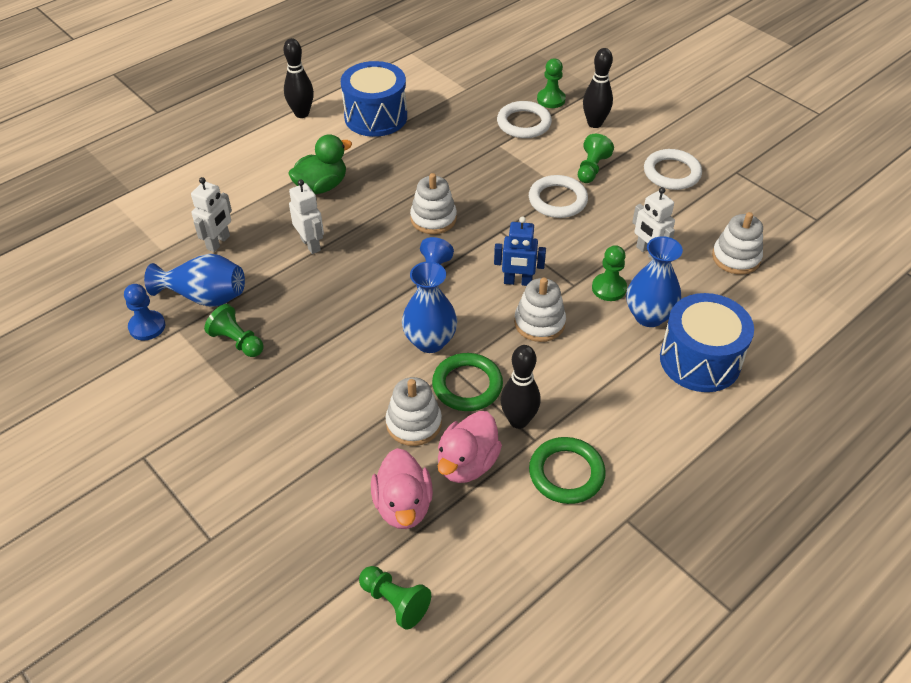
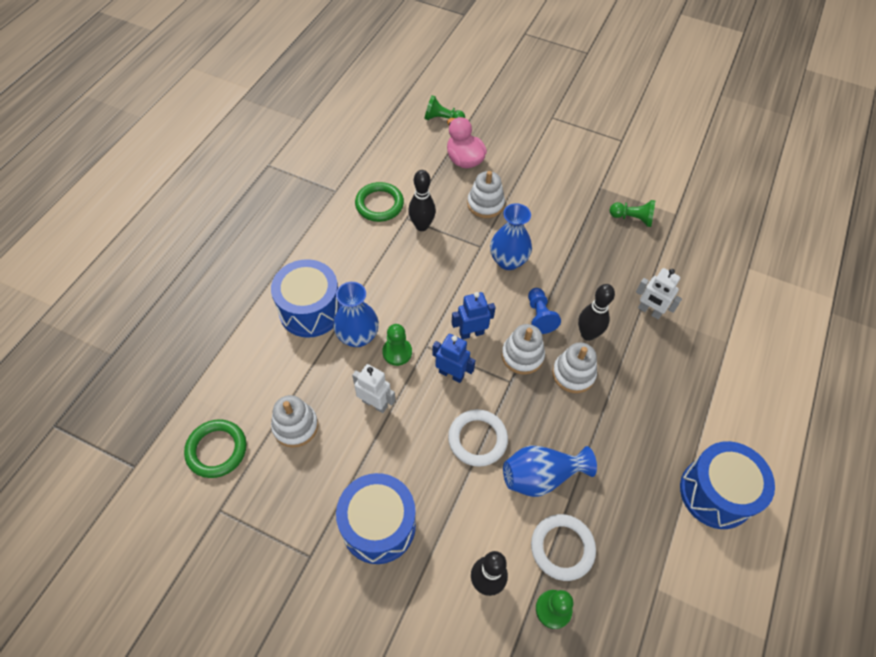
camera: 155 degrees right, 10 degrees up
(147, 327) = (697, 209): blue pawn -> none
(204, 296) = (683, 242): blue vase -> blue vase (541, 476)
(218, 242) = (717, 288): white robot -> none
(301, 113) = (788, 467): black bowling pin -> black bowling pin (587, 334)
(321, 186) = (690, 375): green duck -> none
(467, 385) = (466, 238): green ring -> green ring (216, 450)
(467, 463) = (440, 192): pink duck -> none
(539, 323) = (438, 301): white stacking toy -> white stacking toy (522, 356)
(558, 253) = (451, 374): none -> blue robot
(591, 168) = (462, 499): green pawn -> none
(672, 173) = (378, 525): white ring -> blue drum

